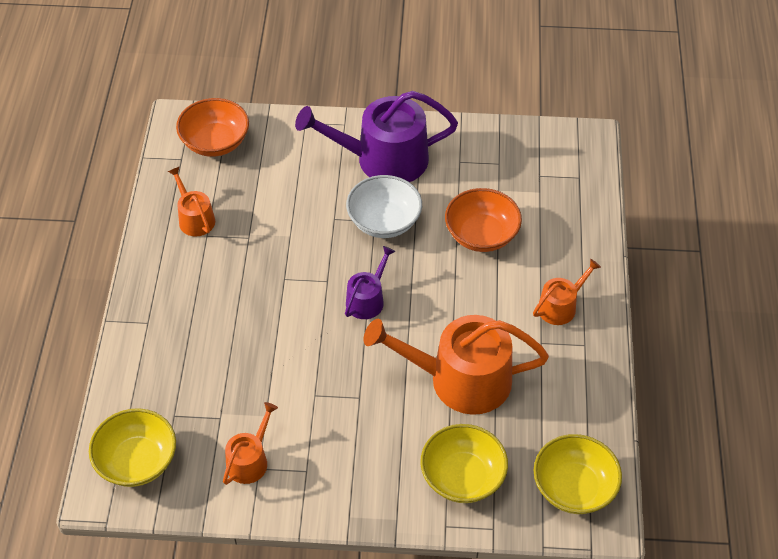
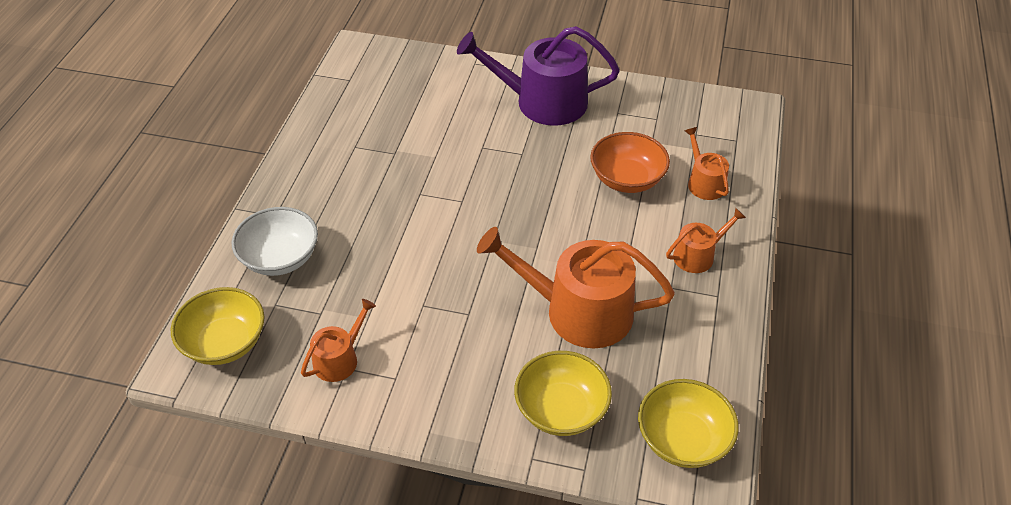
camera: 10 degrees right, 5 degrees down
(194, 218) = (347, 130): orange watering can -> orange watering can (704, 182)
(215, 142) = (385, 70): orange bowl -> none
(367, 299) = (498, 223): purple watering can -> none
(384, 221) = (531, 155): white bowl -> white bowl (280, 258)

